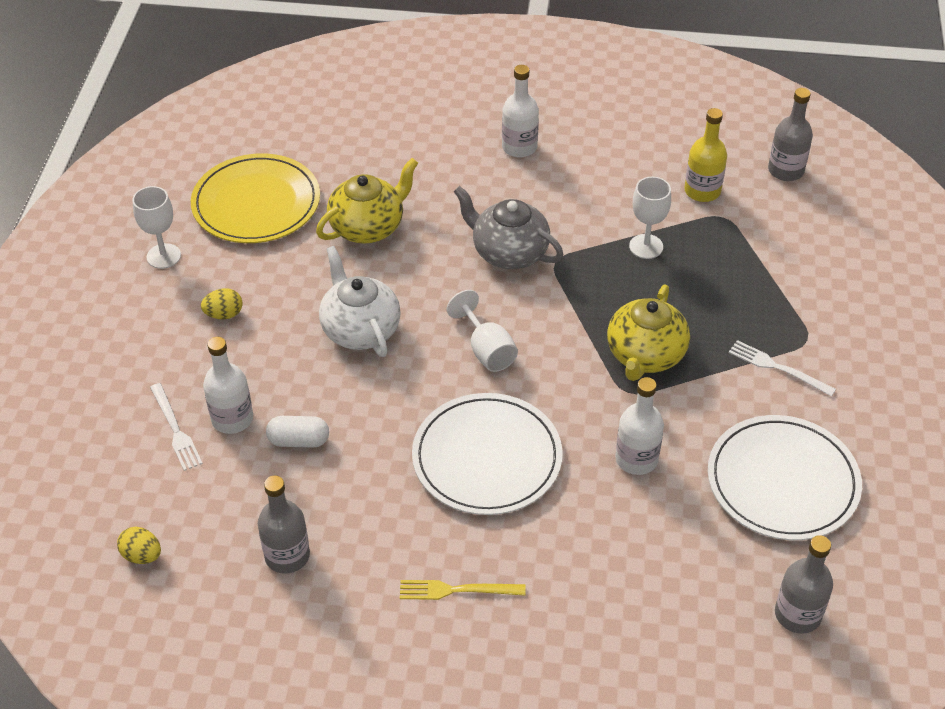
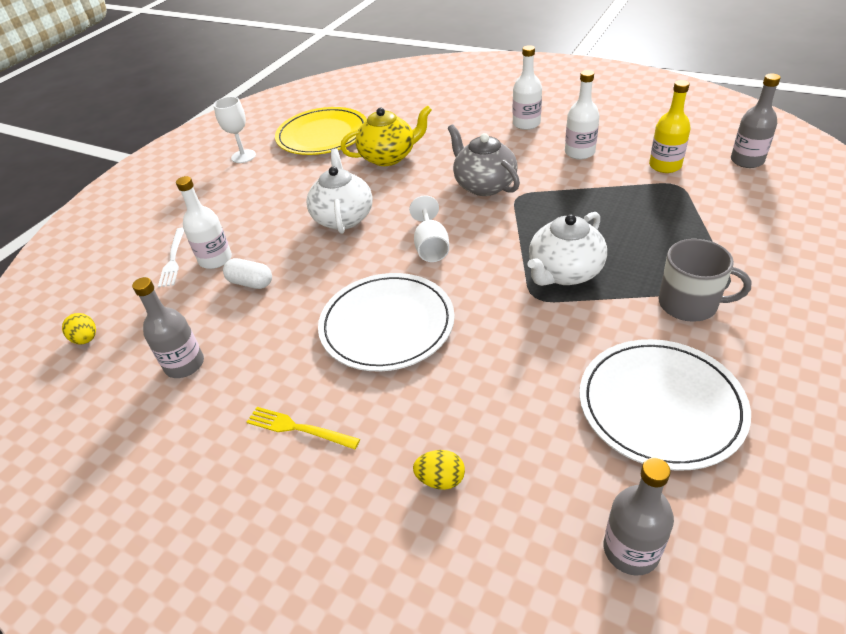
camera: 25 degrees right, 5 degrees down
(224, 314) = (257, 194): yellow egg -> yellow egg (440, 479)
(636, 459) = (519, 353): white bottle -> white bottle (579, 152)
(645, 355) = (564, 272): yellow teapot -> white teapot
(646, 246) = (599, 196): white goblet -> none
(777, 368) = (689, 304): white fork -> grey mug

